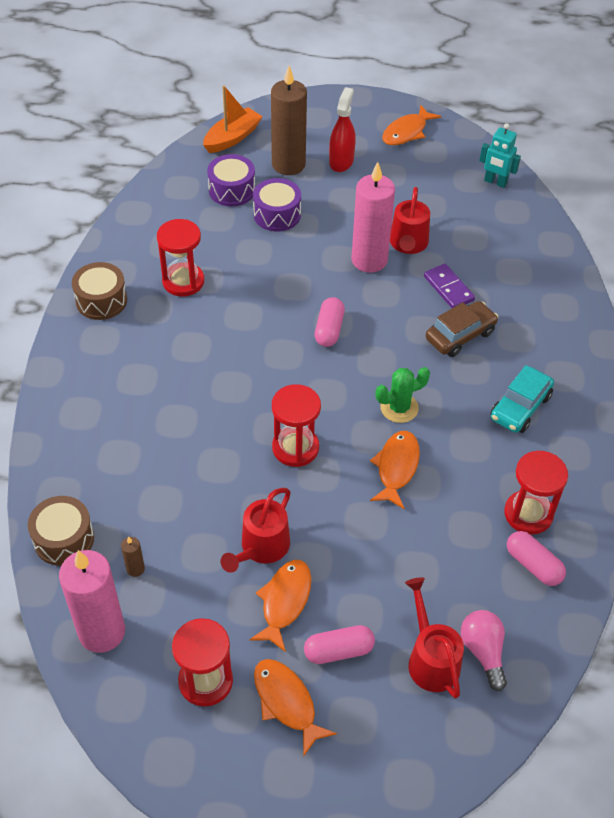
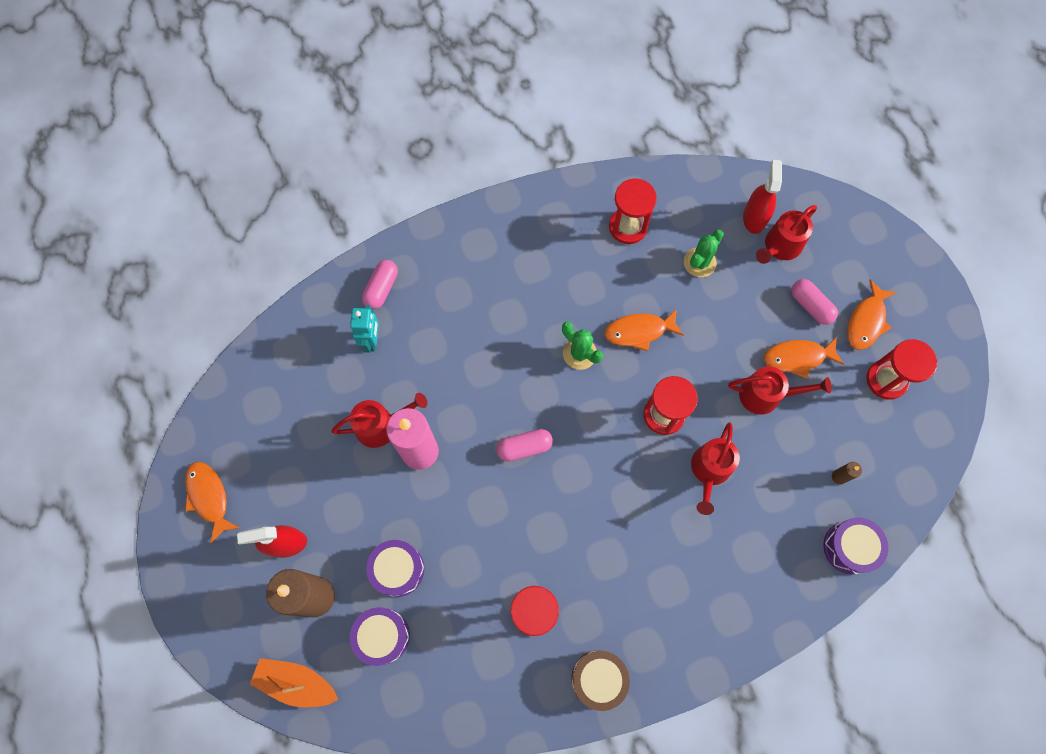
camera: 115 degrees left, 20 degrees up
(64, 539) = (849, 547): brown drum -> purple drum
(102, 632) = (899, 471): pink candle -> none
(216, 458) = (709, 471): none -> red watering can
(406, 132) = (209, 497): orange fish -> orange fish turned 135 degrees counterclockwise
(448, 288) = (423, 368): purple domino -> none
(450, 563) = (699, 262): none -> green cactus
(460, 335) = (475, 337): brown car -> none
(483, 652) = (754, 218): pink light bulb -> red spray bottle
(495, 182) = (255, 380): turquoise robot -> turquoise robot (372, 340)
(520, 407) = (529, 265): turquoise car -> none
(533, 565) = (669, 210): pink capsule -> pink capsule (381, 289)

